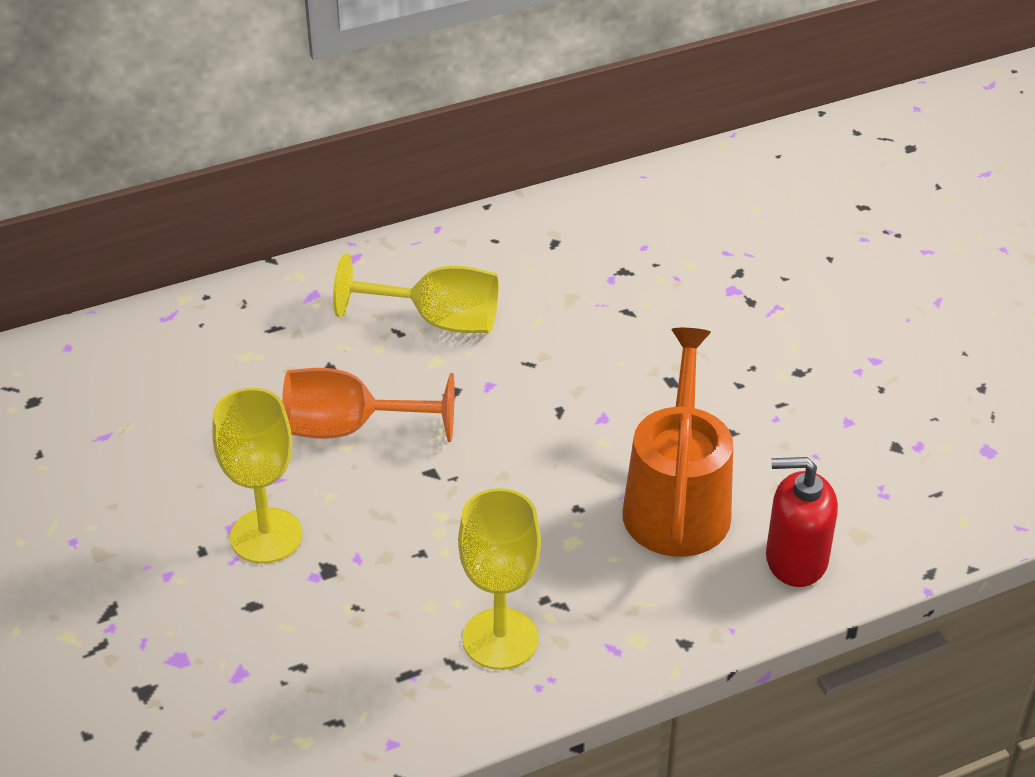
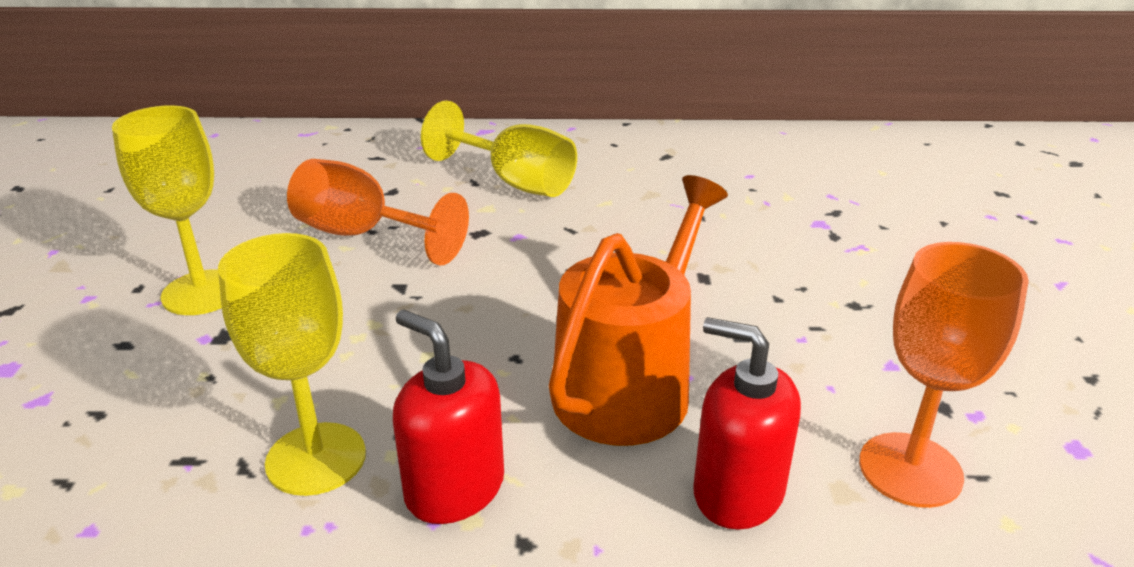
camera: 25 degrees right, 10 degrees down
(613, 624) = (454, 488): none -> red soap dispenser
(893, 504) = (910, 469): none -> orange goblet

